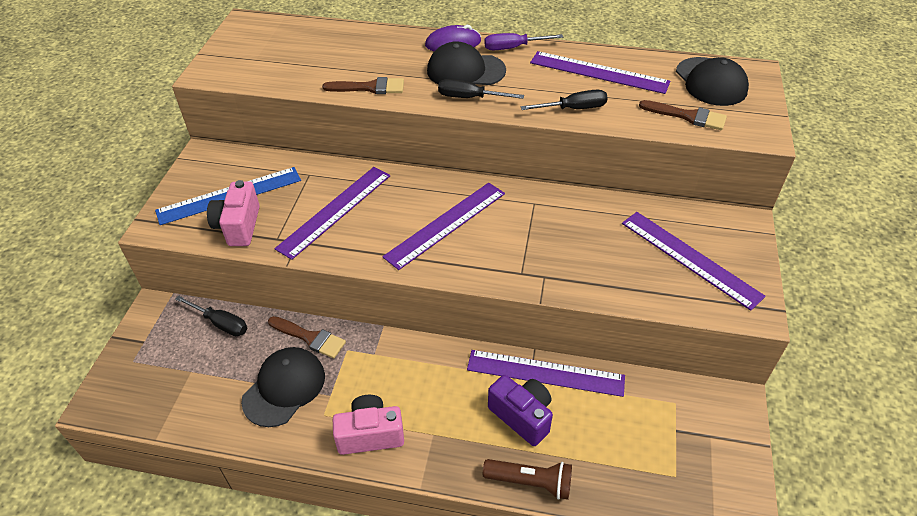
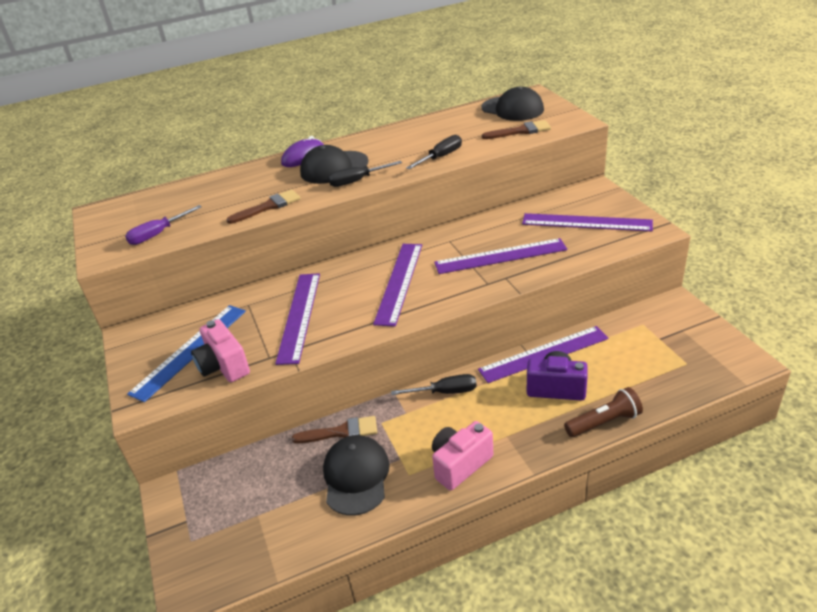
camera: 30 degrees left, 10 degrees down
(221, 323) = (249, 466): black screwdriver -> black screwdriver (445, 392)
(513, 48) = (354, 142): purple screwdriver -> purple screwdriver (158, 234)
(598, 72) = (433, 132): purple ruler -> purple ruler (500, 256)

